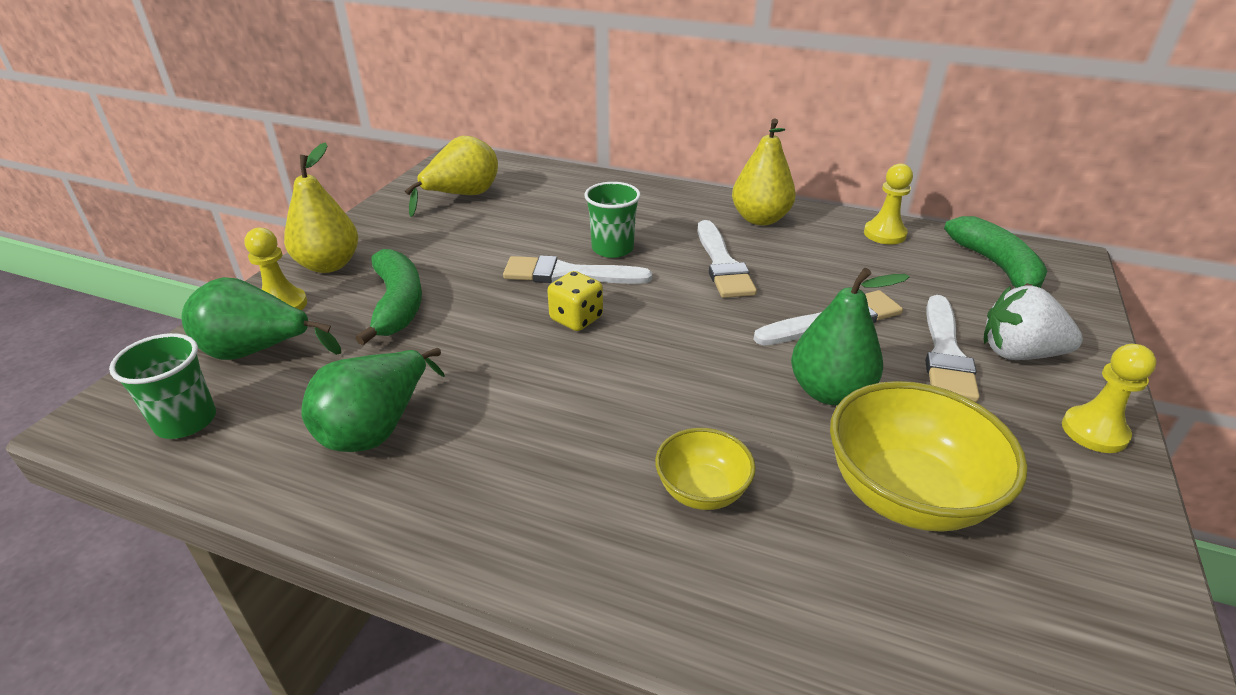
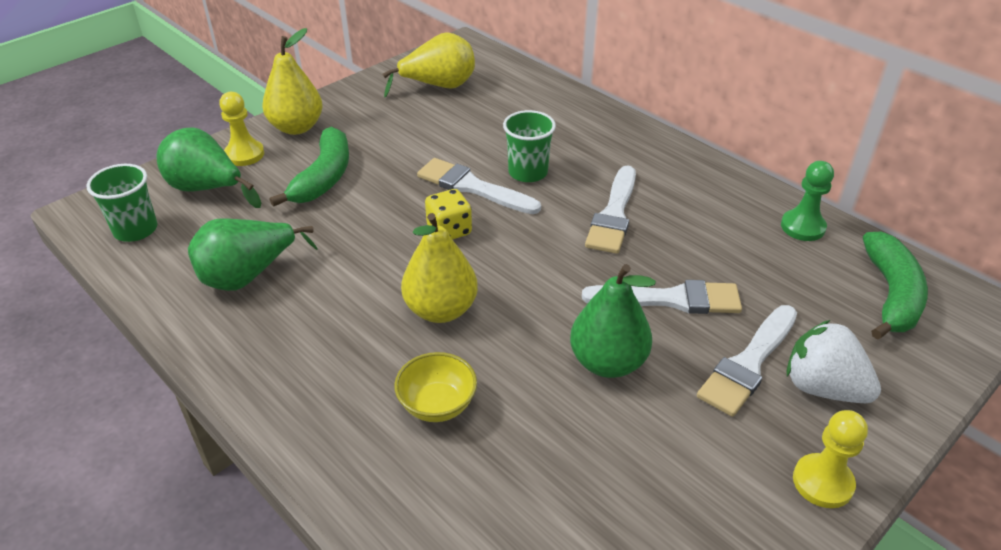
camera: 25 degrees right, 5 degrees up
(760, 219) = (689, 177): yellow pear -> yellow pear (441, 310)
(884, 234) = (802, 227): yellow pawn -> green pawn
(906, 494) = (595, 469): yellow bowl -> none

